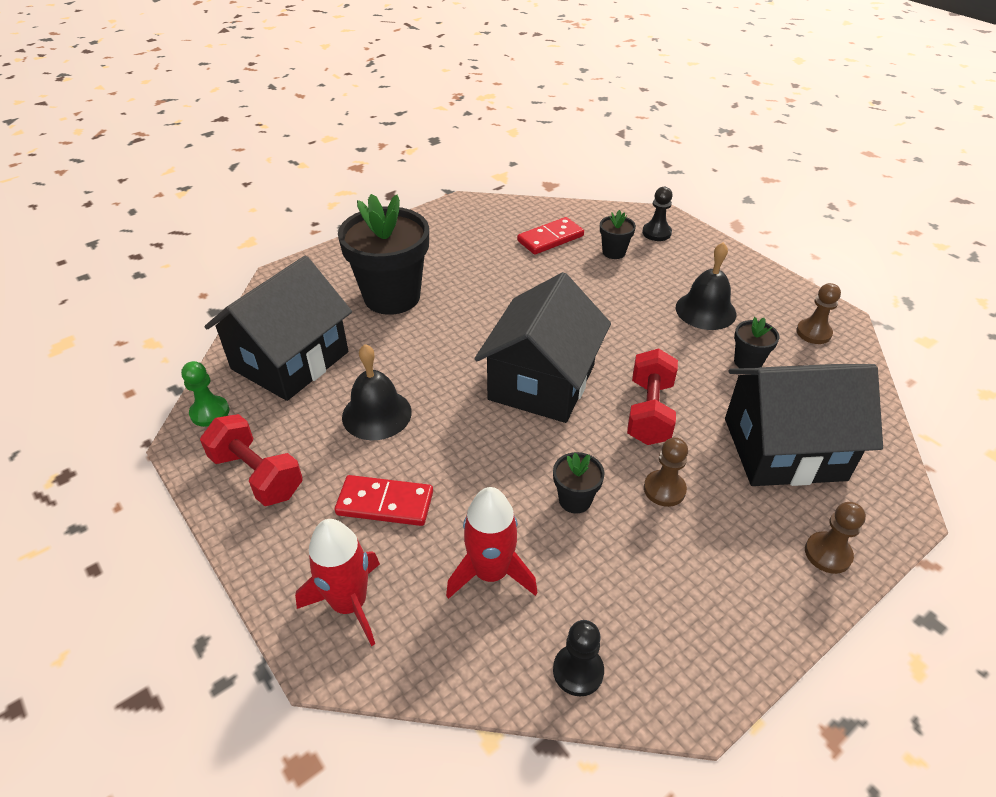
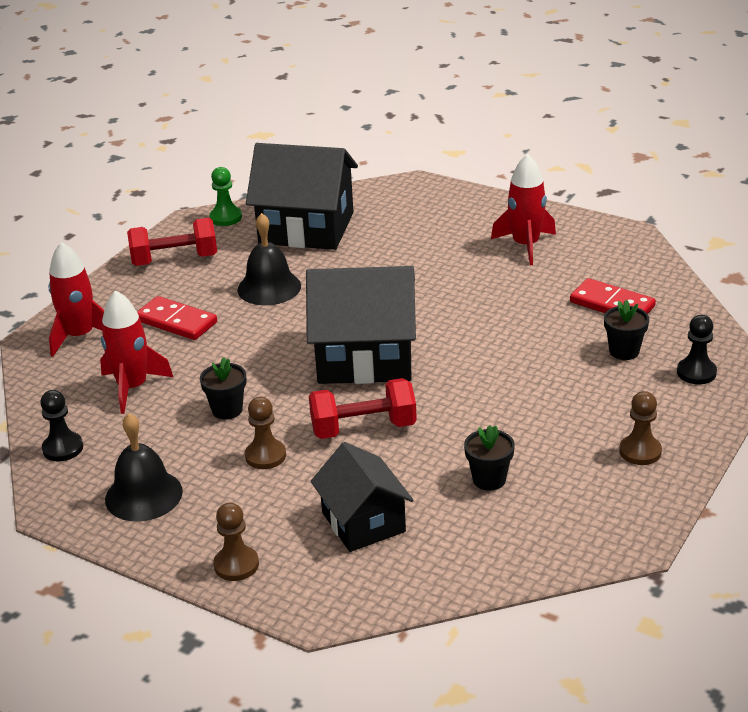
camera: 70 degrees right, 10 degrees down
(257, 475) = (175, 260): red dumbbell -> red dumbbell turned 60 degrees clockwise
(385, 503) = (176, 321): red domino -> red domino turned 45 degrees counterclockwise
(392, 297) = (429, 245): black flower pot -> none
(437, 250) = (525, 245): none -> red rocket
(705, 310) = (562, 436): black bell -> black bell (143, 495)
(784, 449) = (363, 522): black house -> black house, size x0.63
(813, 333) = (583, 523): brown pawn -> brown pawn (640, 451)

